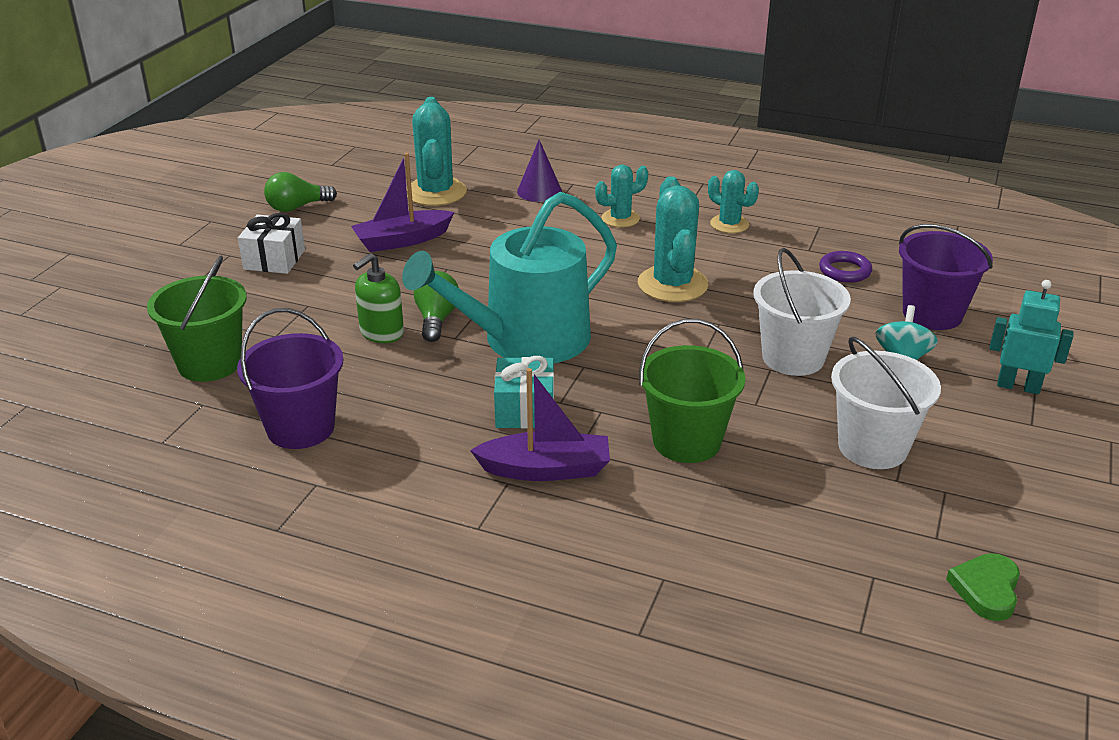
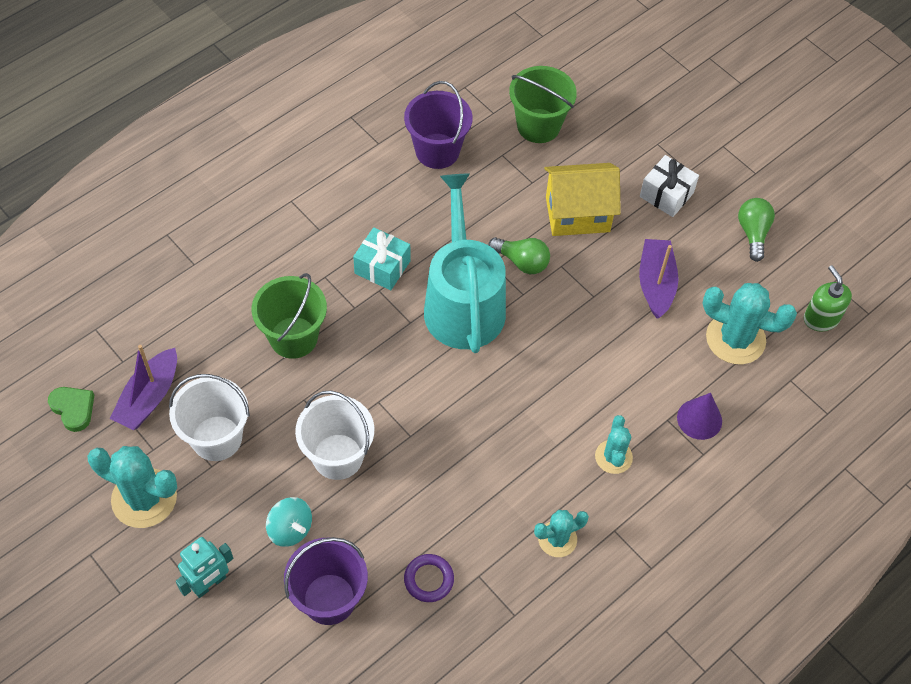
camera: 115 degrees right, 25 degrees up
(340, 303) = (577, 214): none -> yellow house
(381, 332) = (523, 224): green soap dispenser -> green soap dispenser (821, 318)
(546, 469) = (317, 252): purple boat -> purple boat (149, 397)
(672, 284) = (483, 436): turquoise cactus -> turquoise cactus (144, 498)

